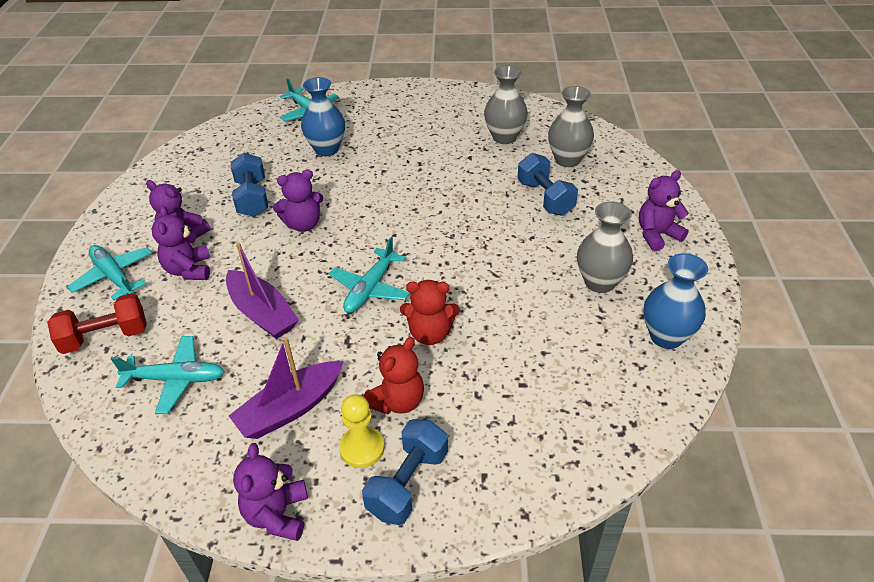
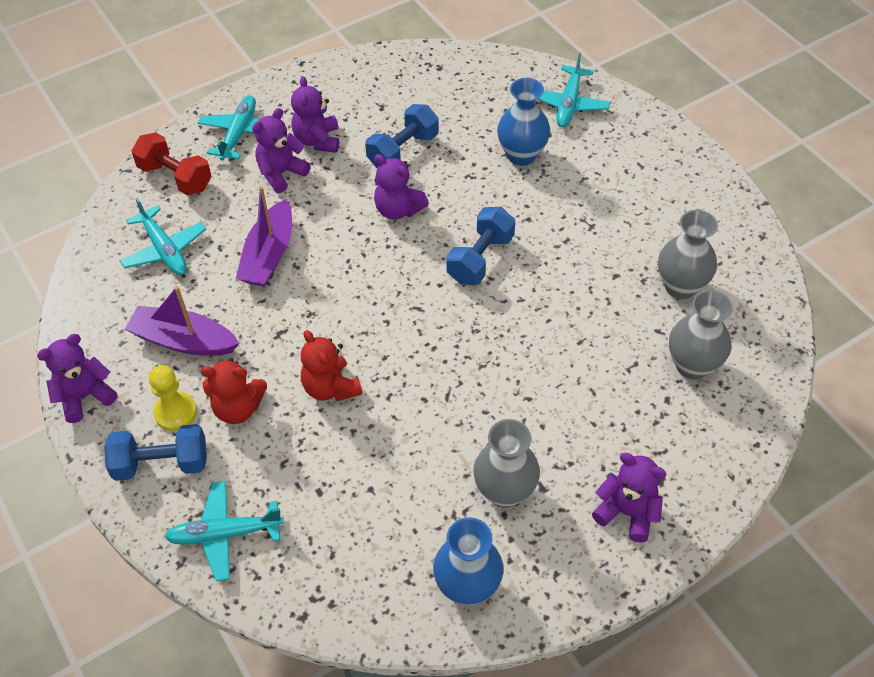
camera: 55 degrees right, 10 degrees up
(370, 288) = (354, 310): turquoise plane -> turquoise plane (224, 534)
(545, 198) = (603, 378): blue dumbbell -> blue dumbbell (480, 259)

